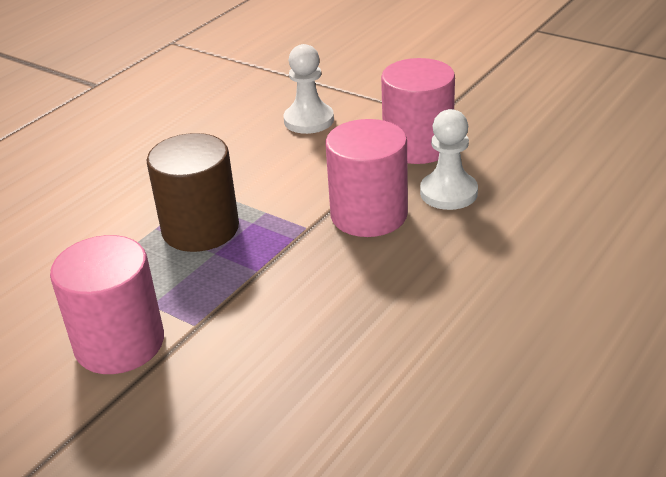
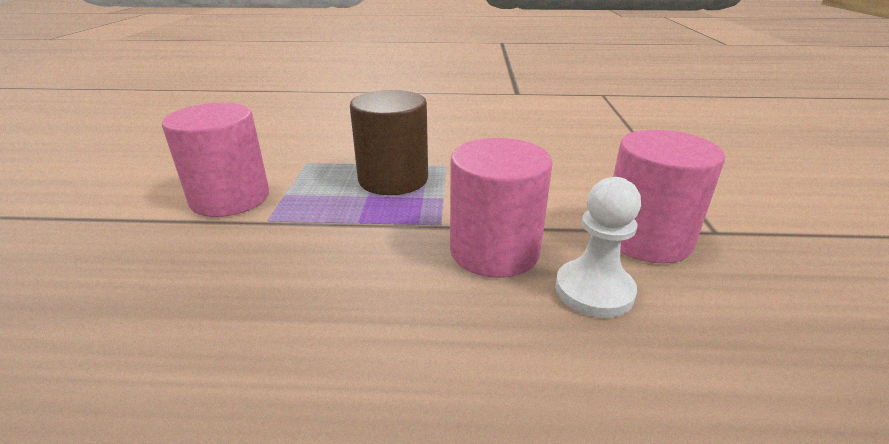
camera: 55 degrees right, 5 degrees down
(309, 120) = (594, 170): white pawn -> none

